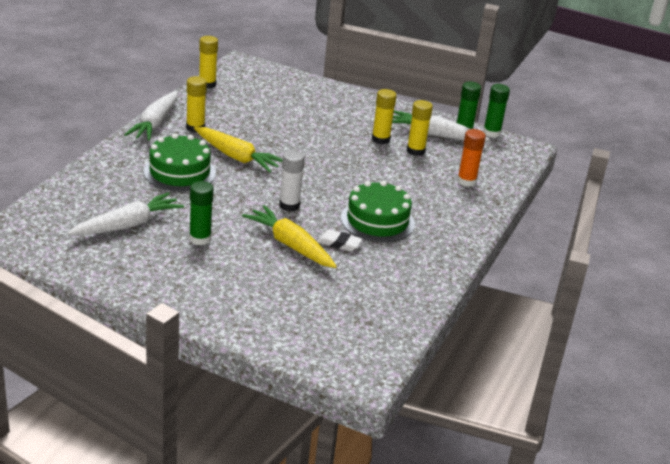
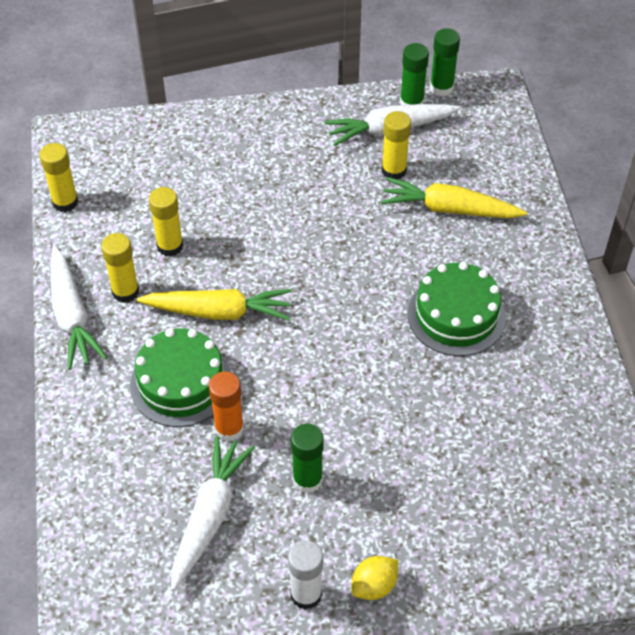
camera: 30 degrees left, 20 degrees up
(182, 296) = (374, 586): none -> yellow lemon
(289, 205) = (348, 355): white glue stick -> white glue stick (306, 594)
(290, 245) = (407, 419): yellow carrot -> yellow carrot (449, 209)
(339, 243) = (451, 380): white eraser -> none
(380, 139) = (342, 175): yellow glue stick -> yellow glue stick (170, 246)
(466, 181) = (485, 187): orange glue stick -> orange glue stick (229, 428)

